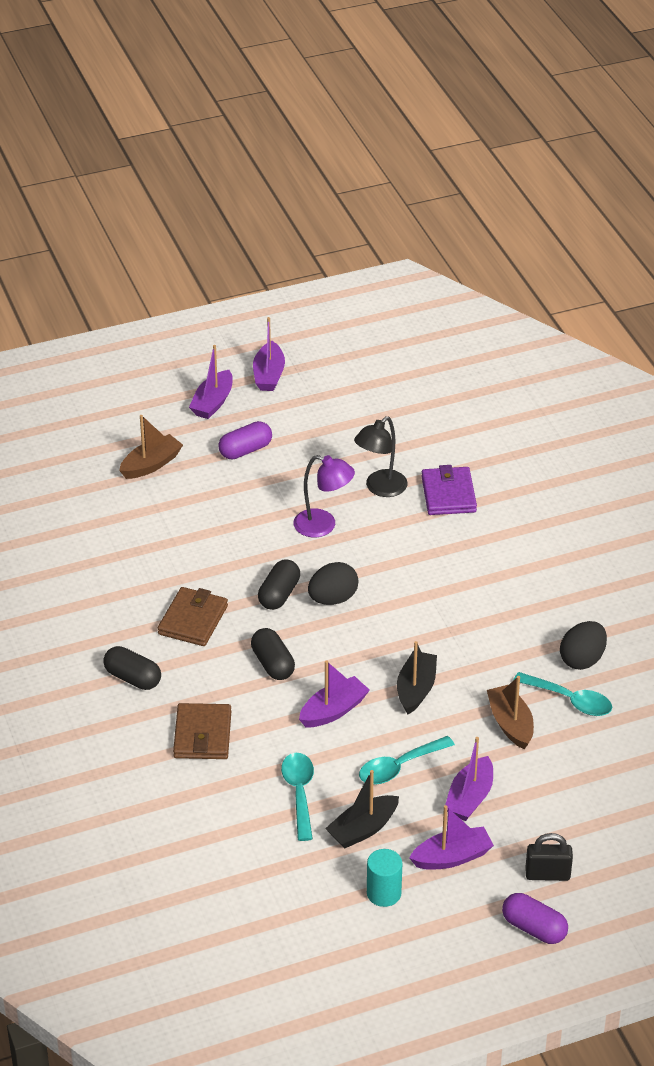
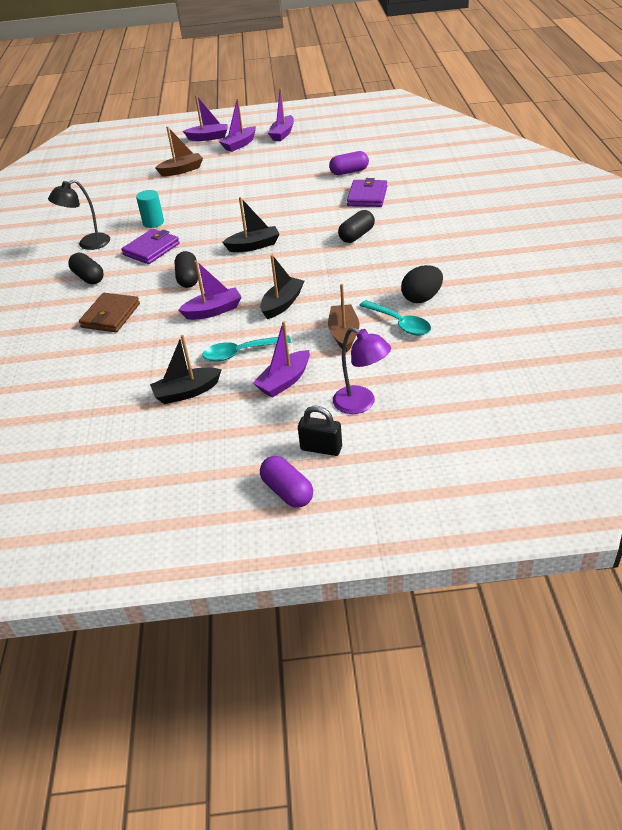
camera: 20 degrees right, 0 degrees up
(193, 620) = (151, 249): brown wallet -> purple wallet
(245, 450) = (245, 167): purple capsule -> purple capsule (349, 172)
(279, 594) = (218, 240): black capsule -> black capsule (357, 235)
(299, 793) = (154, 361): turquoise spoon -> none
(323, 526) = (271, 207): purple lamp -> purple lamp (361, 404)
(333, 599) = (254, 246): black egg -> black boat
(380, 488) = (322, 190): black lamp -> black lamp (88, 244)
(384, 893) = (175, 442): turquoise cylinder -> turquoise cylinder (153, 222)
(452, 857) = (246, 423): purple boat -> purple boat (208, 137)

